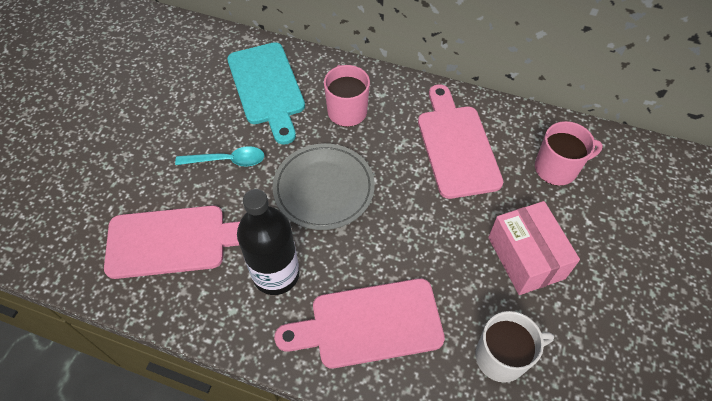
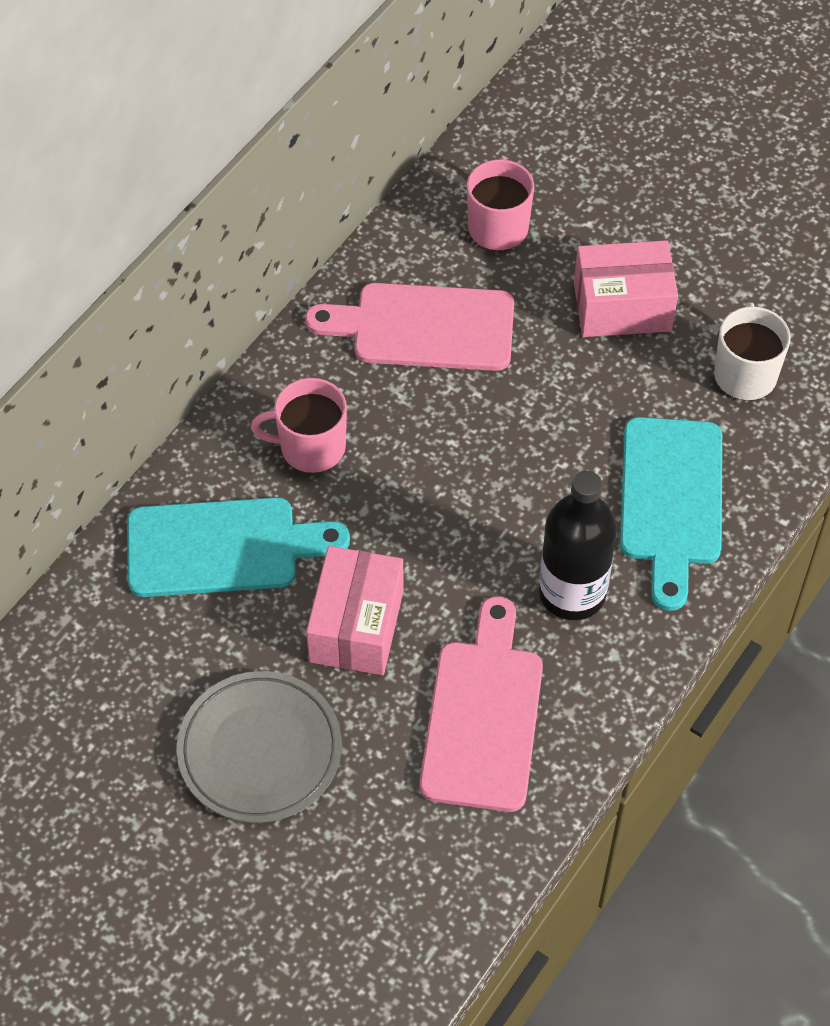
camera: 75 degrees left, 0 degrees up
(227, 160) = (356, 626): turquoise spoon -> pink box
(324, 189) = (448, 508): grey plate -> grey plate (260, 750)
(369, 324) = (671, 500): pink cutting board -> turquoise cutting board

